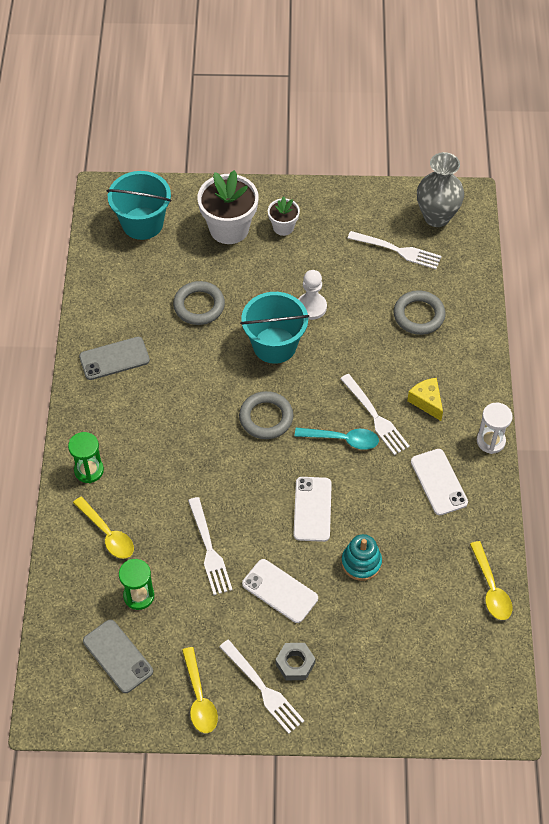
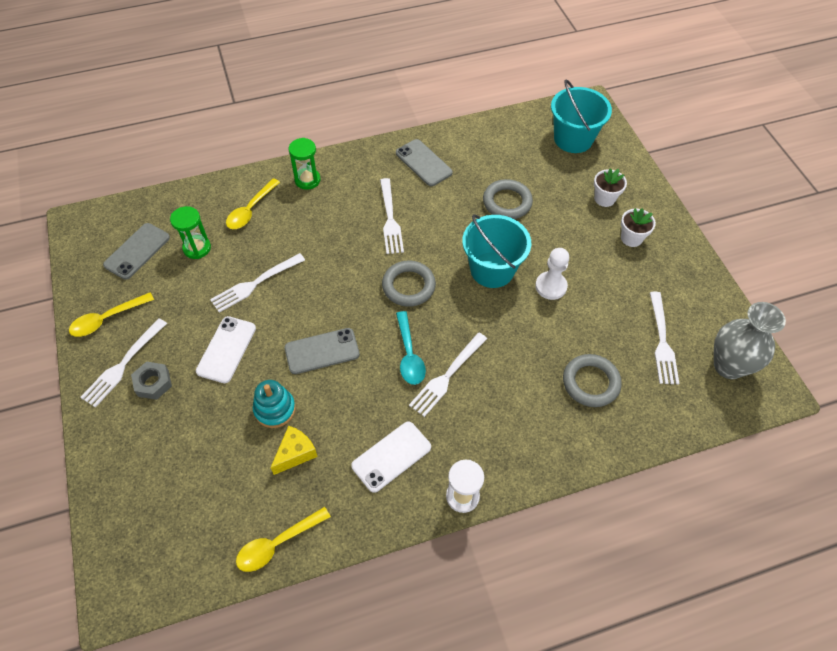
camera: 70 degrees right, 0 degrees up
(176, 409) = (390, 219): none -> white fork
(229, 228) = (604, 199): white flower pot -> white flower pot, size x0.53
(312, 509) = (322, 351): white phone -> grey phone
(427, 402) = (485, 419): yellow cheese -> yellow cheese (295, 453)

